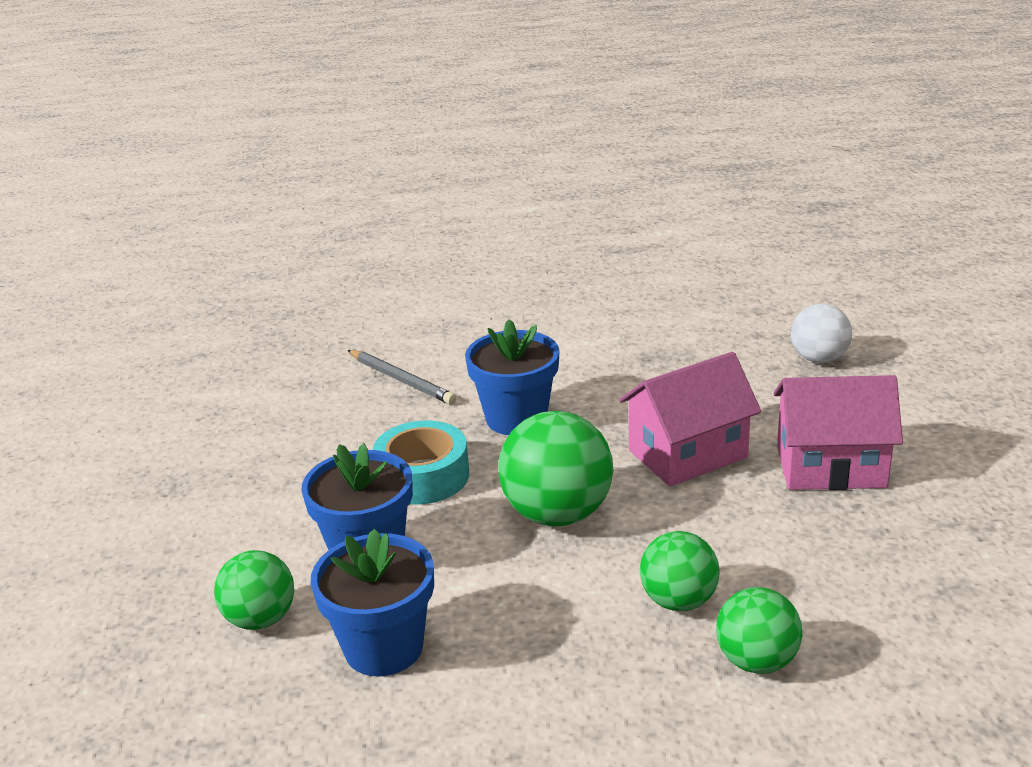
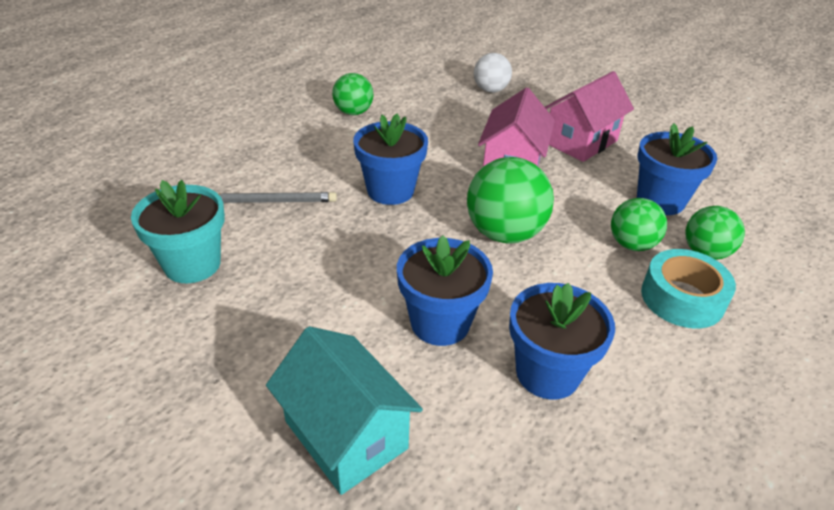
camera: 50 degrees left, 10 degrees up
(180, 584) = (346, 434): none -> turquoise house
(261, 619) = (446, 414): green ball -> green ball (353, 112)
(270, 403) = (192, 264): none -> turquoise flower pot
(423, 476) = (392, 255): turquoise tape -> turquoise tape (682, 298)
(810, 580) = (660, 201): none -> blue flower pot

